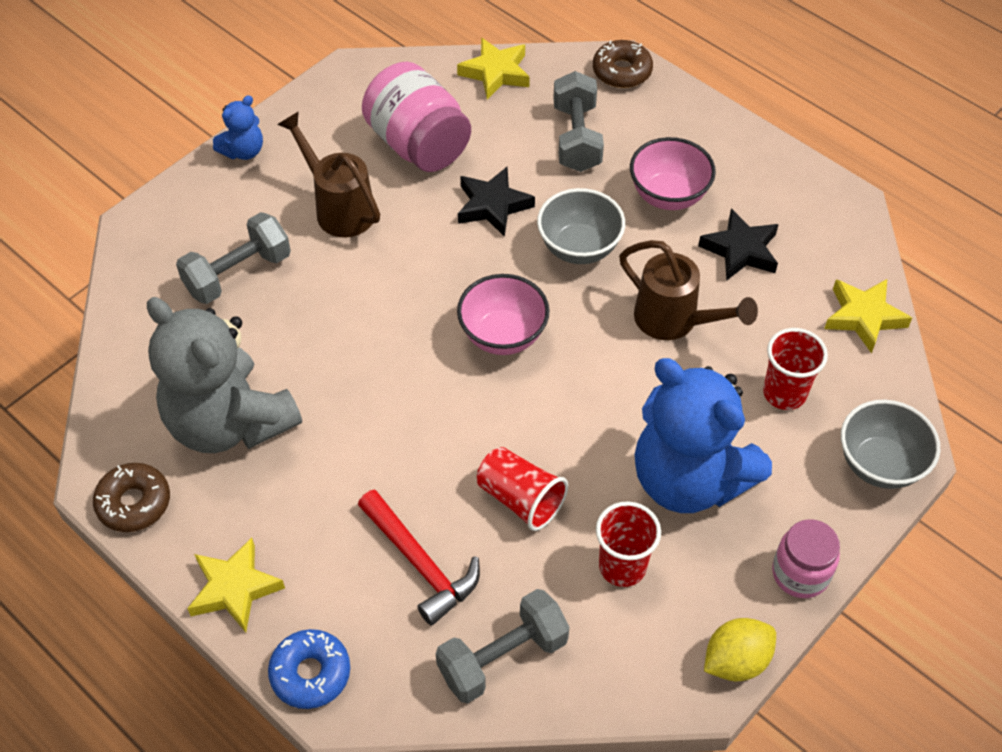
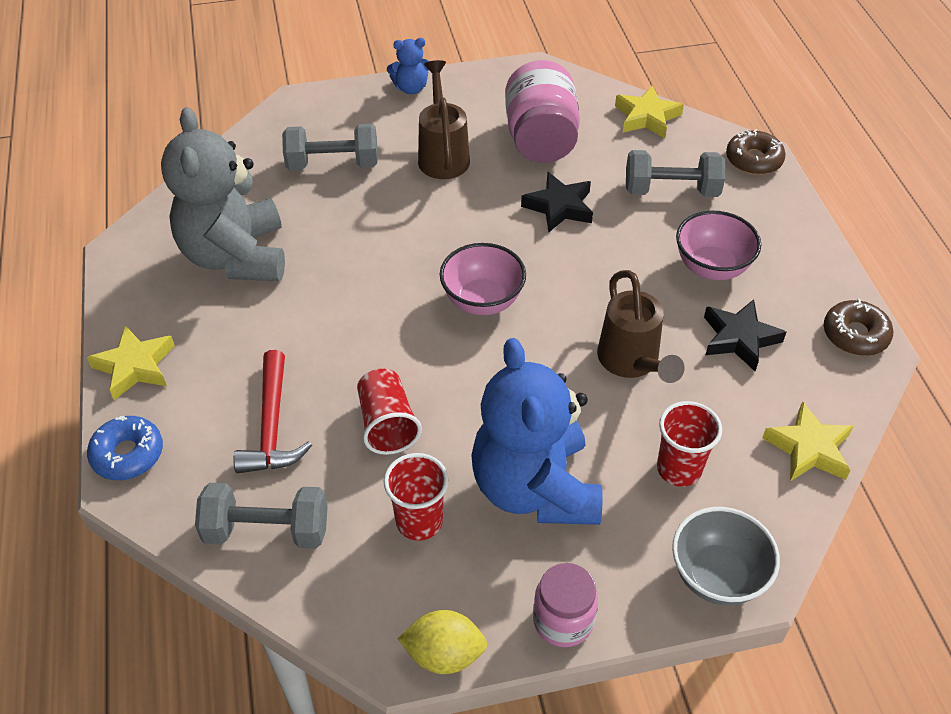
camera: 35 degrees right, 5 degrees down
(134, 503) = (127, 274): brown donut -> brown donut (855, 335)
(576, 138) = (671, 190): grey dumbbell -> grey dumbbell turned 60 degrees clockwise
(579, 248) = (601, 269): grey bowl -> none

